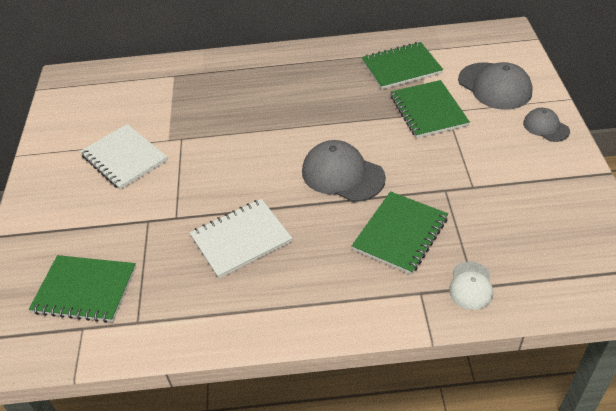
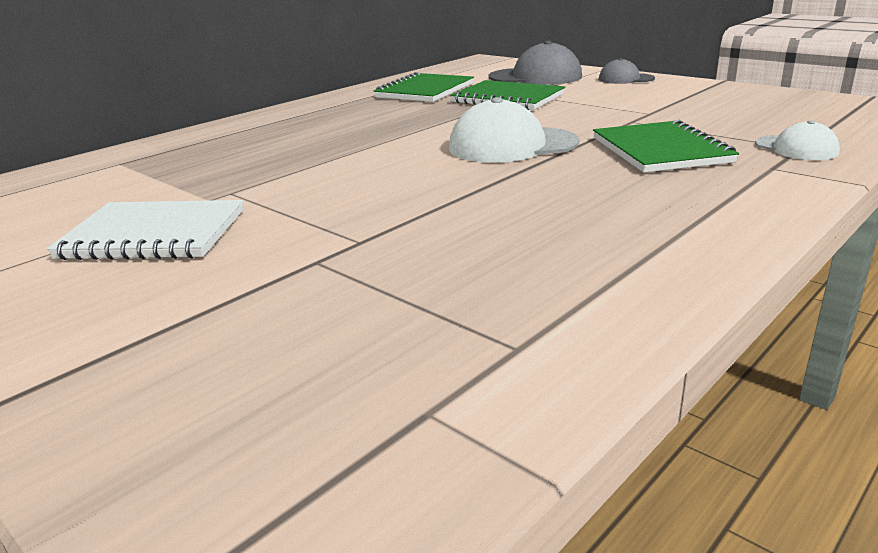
camera: 45 degrees left, 20 degrees down
(85, 290) = (338, 370): green notebook -> none
(241, 239) = (499, 218): white notebook -> none
(342, 175) = (512, 145): grey cap -> white cap

